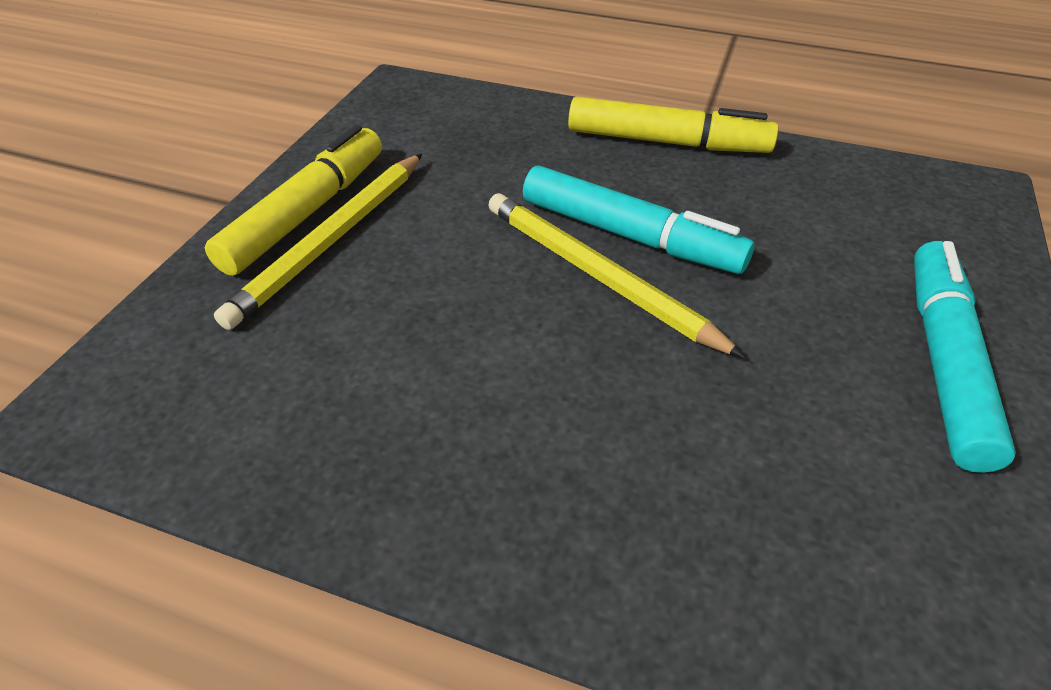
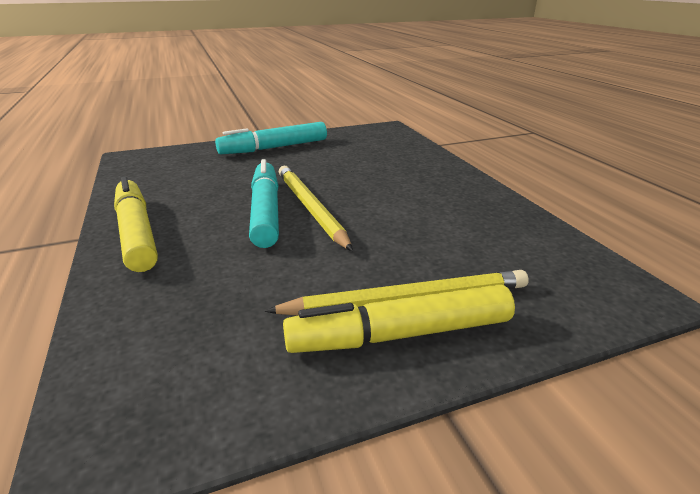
camera: 130 degrees left, 15 degrees down
(598, 276) = (311, 208): yellow pencil -> yellow pencil turned 150 degrees clockwise

